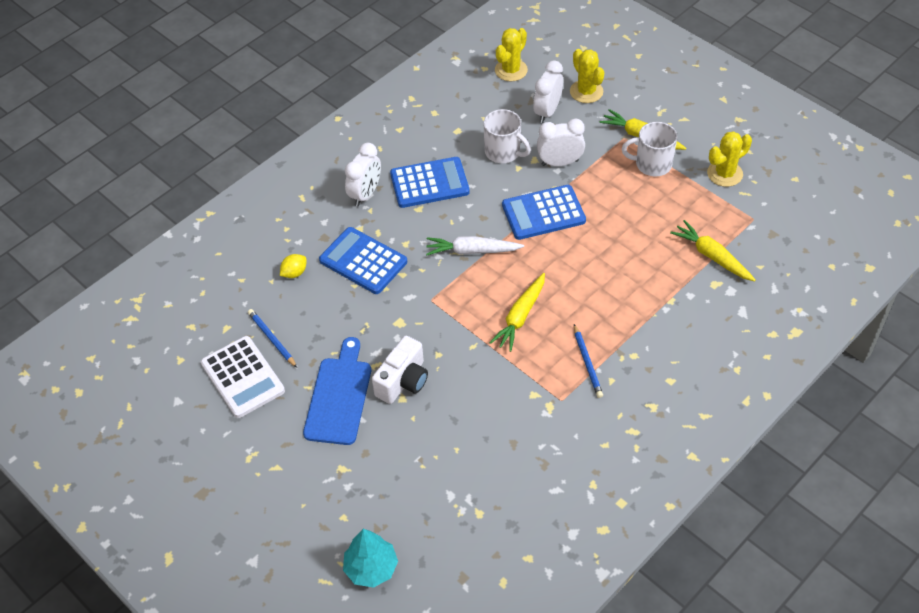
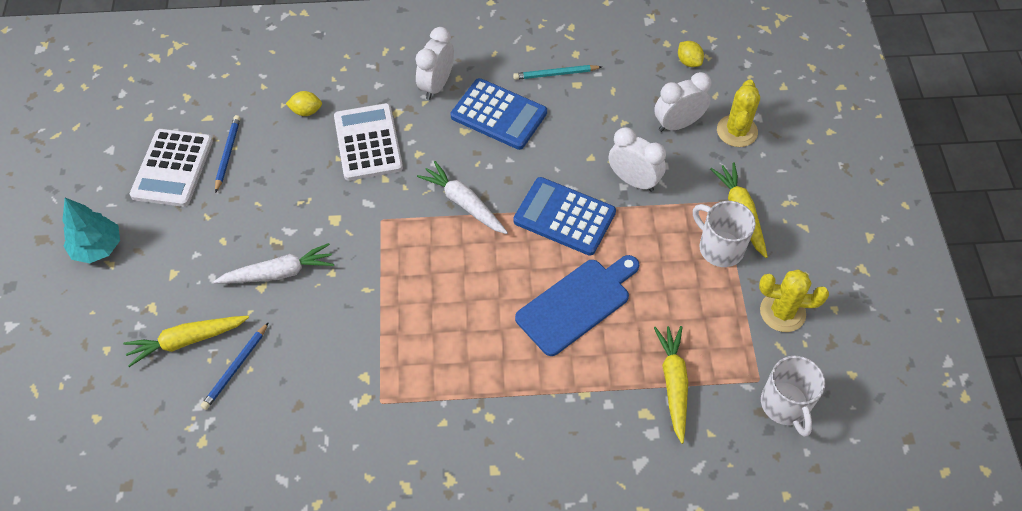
camera: 40 degrees right, 5 degrees up
(339, 396) = (218, 244): blue cutting board -> blue cutting board (577, 304)
(363, 261) = (368, 142): blue calculator -> white calculator
(365, 194) = (436, 85): white clock -> white clock turned 135 degrees clockwise
(371, 568) = (75, 411): turquoise tree -> turquoise tree (98, 248)
(403, 381) = (279, 273): white camera -> white carrot
(436, 133) = (555, 74): none -> turquoise pencil
(503, 152) = (594, 133): white mug -> white mug (785, 405)
(511, 70) = (688, 62): yellow cactus -> yellow lemon
(520, 317) = (435, 296): yellow carrot -> yellow carrot (187, 341)
(587, 363) = (441, 388): blue pencil -> blue pencil (236, 368)

